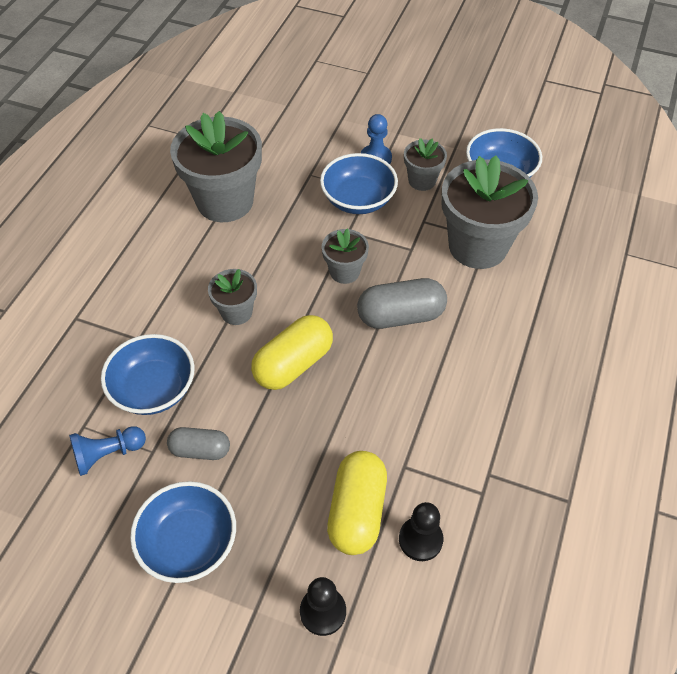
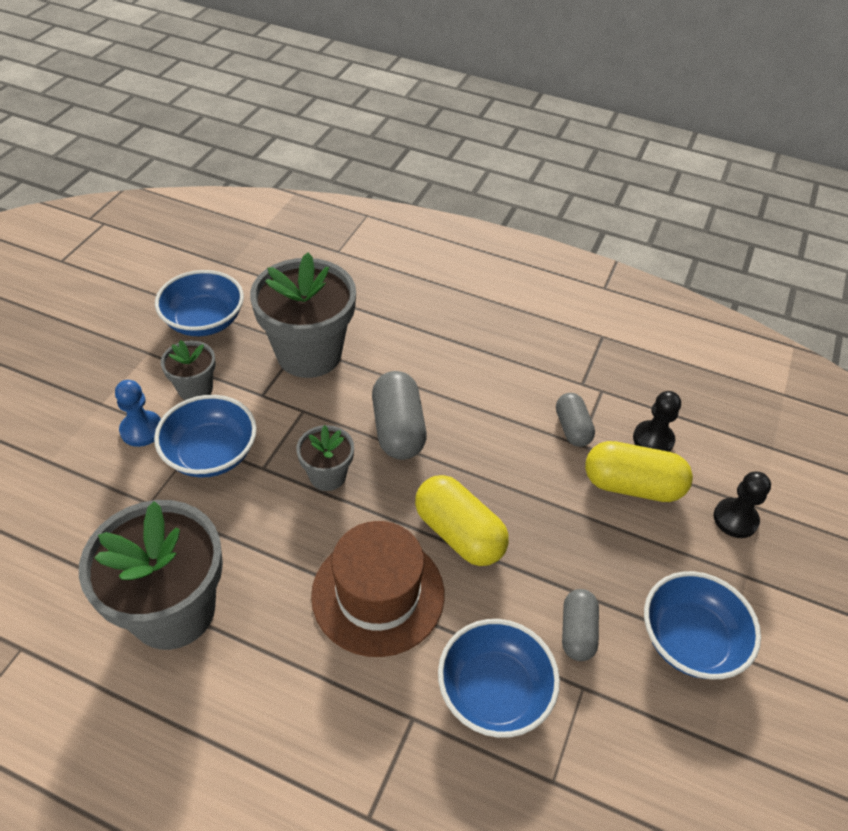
camera: 90 degrees left, 5 degrees down
(108, 454) = (591, 743): blue pawn -> none
(236, 312) = (378, 594): grey flower pot -> brown hat
(423, 460) = (572, 428): none -> grey capsule

